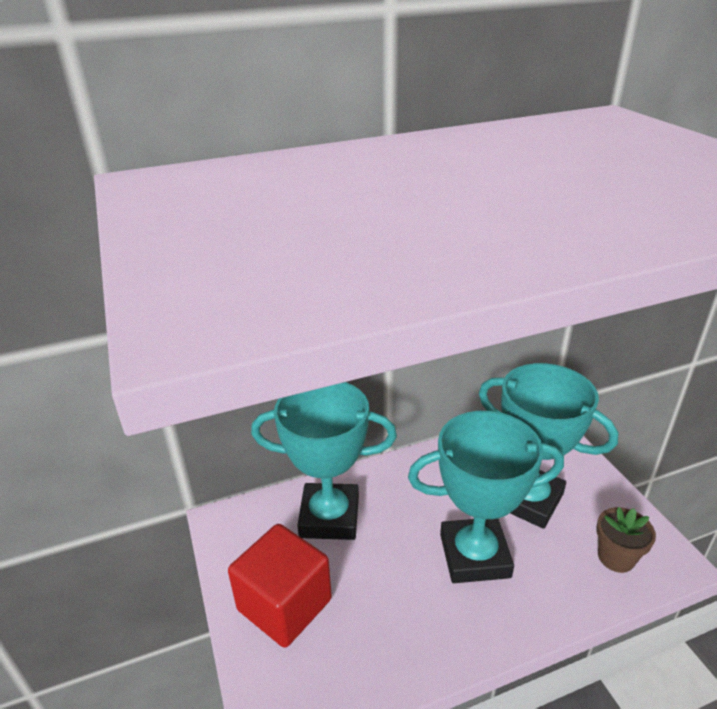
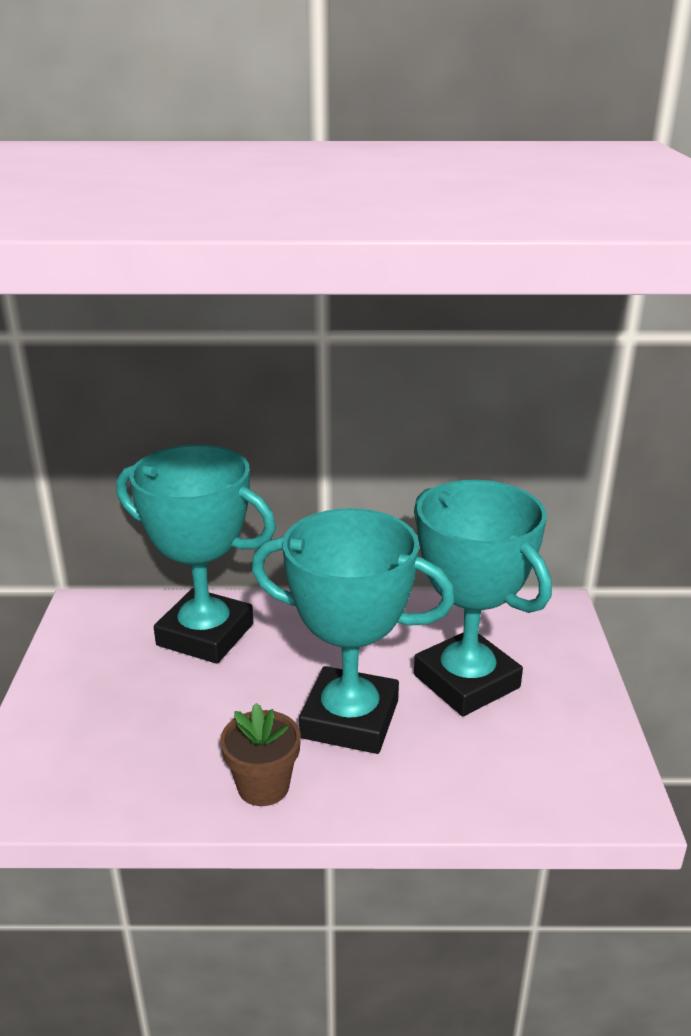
camera: 20 degrees right, 5 degrees down
(284, 604) = (94, 702): red cube -> none
(616, 557) = (538, 774): brown flower pot -> brown flower pot (263, 786)

